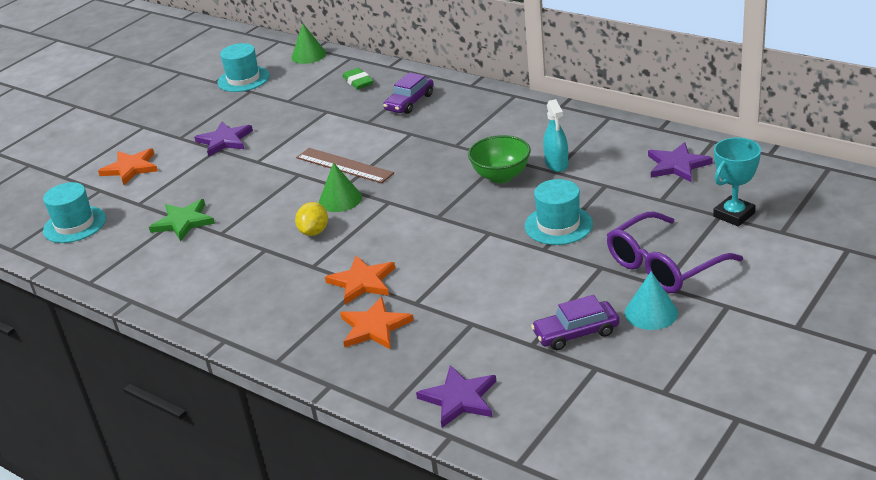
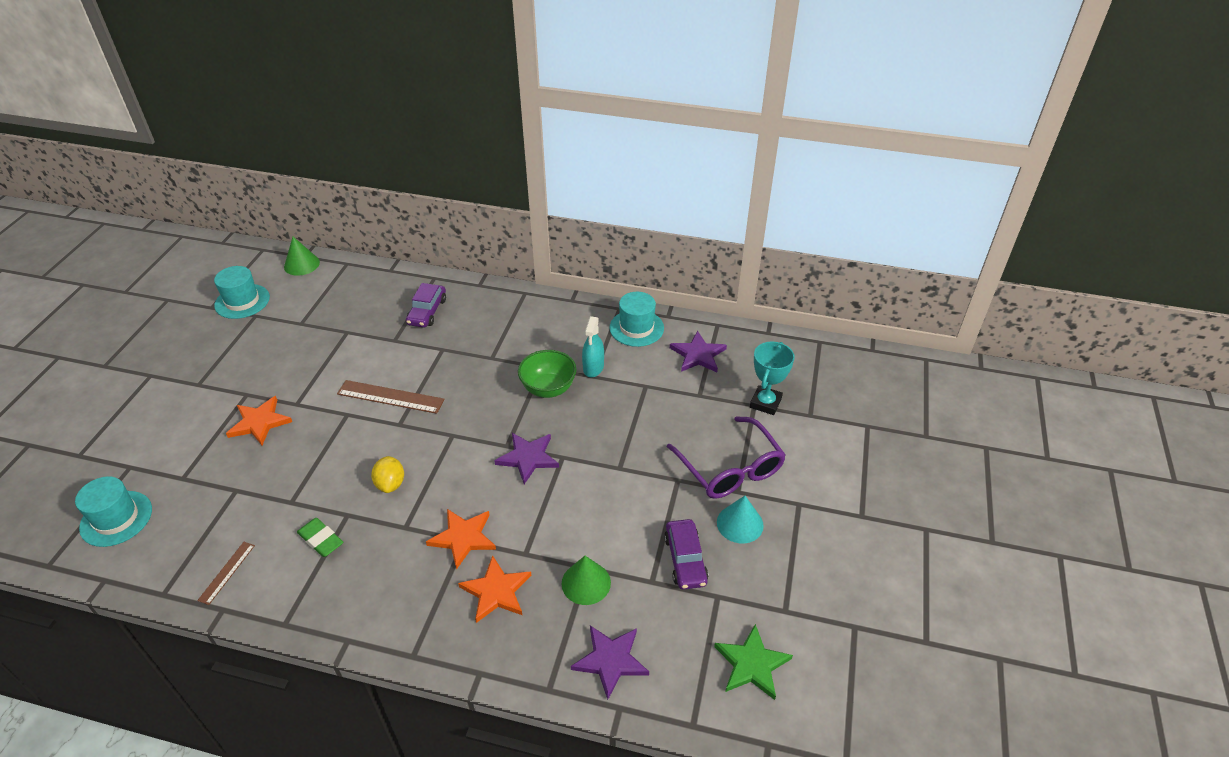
camera: 25 degrees left, 10 degrees up
(131, 168) = (156, 432): orange star -> orange star (259, 422)
(146, 275) = (227, 572): none -> brown ruler
(183, 222) = (243, 494): green star -> green star (752, 664)
(225, 140) = (251, 382): purple star -> purple star (528, 458)
(340, 199) = (402, 439): green cone -> green cone (586, 583)
(358, 82) = (366, 292): green eraser -> green eraser (321, 540)
(556, 164) = (593, 367): turquoise spray bottle -> turquoise spray bottle turned 45 degrees clockwise
(558, 225) = (622, 438): turquoise hat -> turquoise hat (636, 328)
(576, 333) = (685, 560): purple car -> purple car turned 60 degrees counterclockwise
(664, 265) = (730, 468): purple glasses -> purple glasses turned 60 degrees counterclockwise

